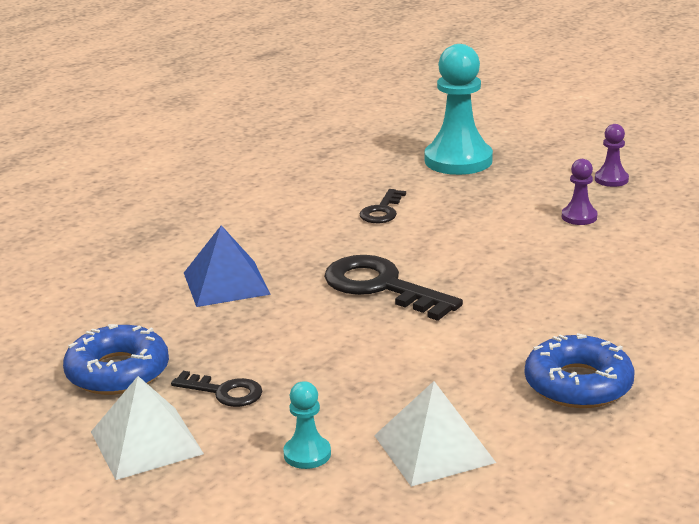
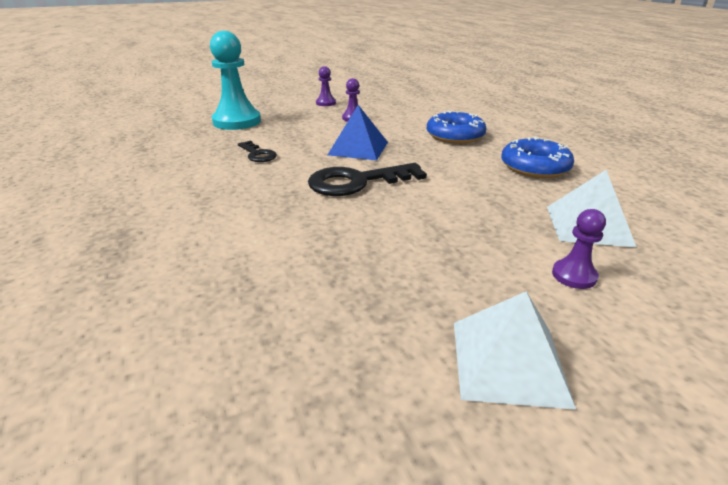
camera: 60 degrees left, 5 degrees up
(118, 372) = (351, 340): blue donut -> blue donut (455, 135)
(224, 392) = (446, 286): black key -> none
(226, 283) = (266, 233): blue pyramid -> blue pyramid (358, 148)
(307, 454) = (574, 275): turquoise pawn -> purple pawn

